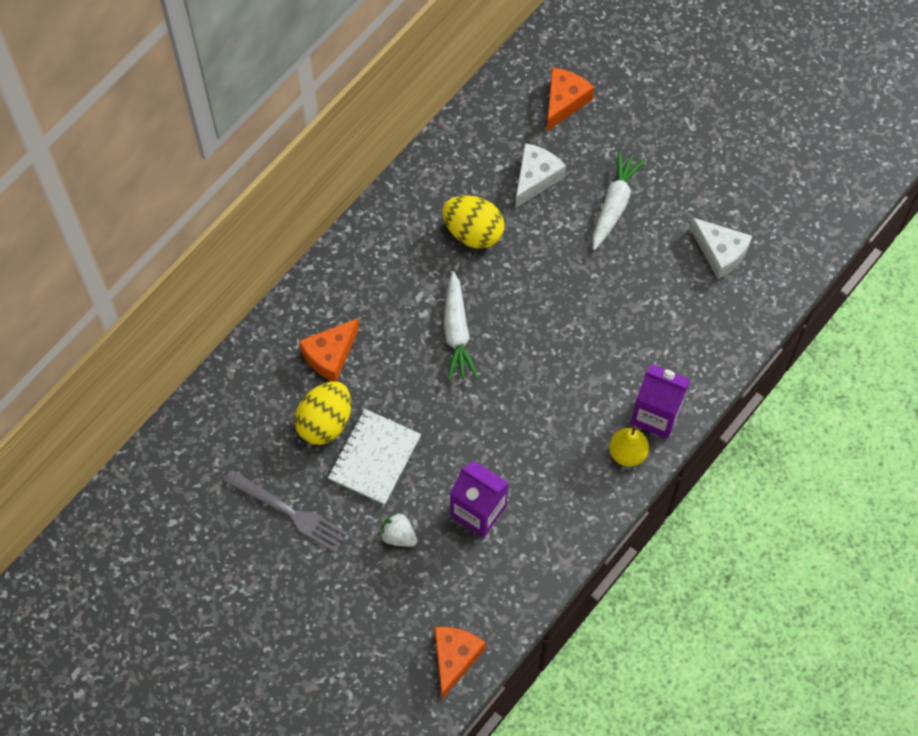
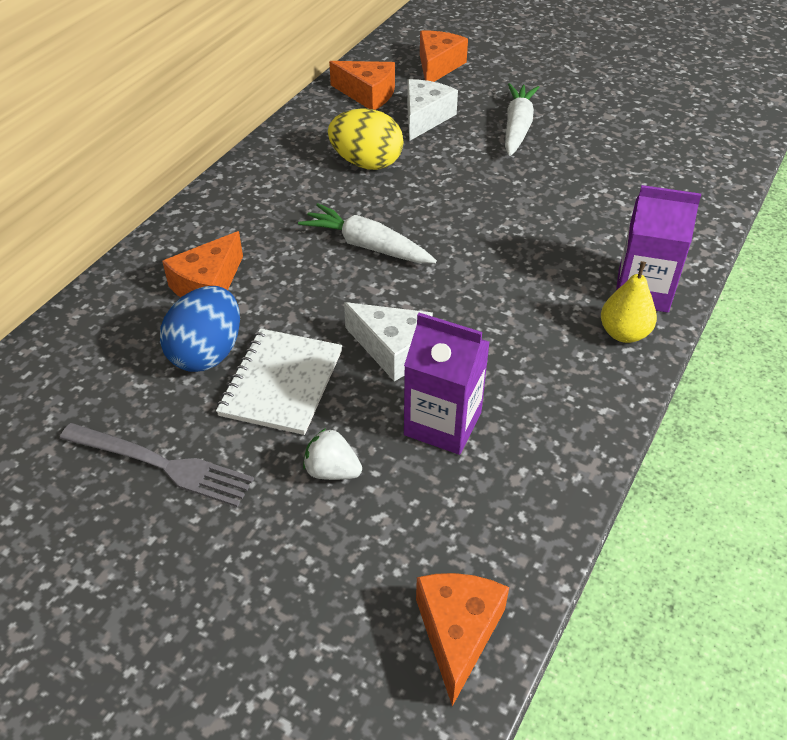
camera: 10 degrees left, 20 degrees down
(325, 422) = (207, 353): yellow egg -> blue egg
(457, 332) = (367, 246): white carrot -> white carrot turned 135 degrees clockwise
(490, 135) = (367, 94): none -> orange cheese
(720, 252) = (648, 149): white cheese -> white cheese (392, 349)

